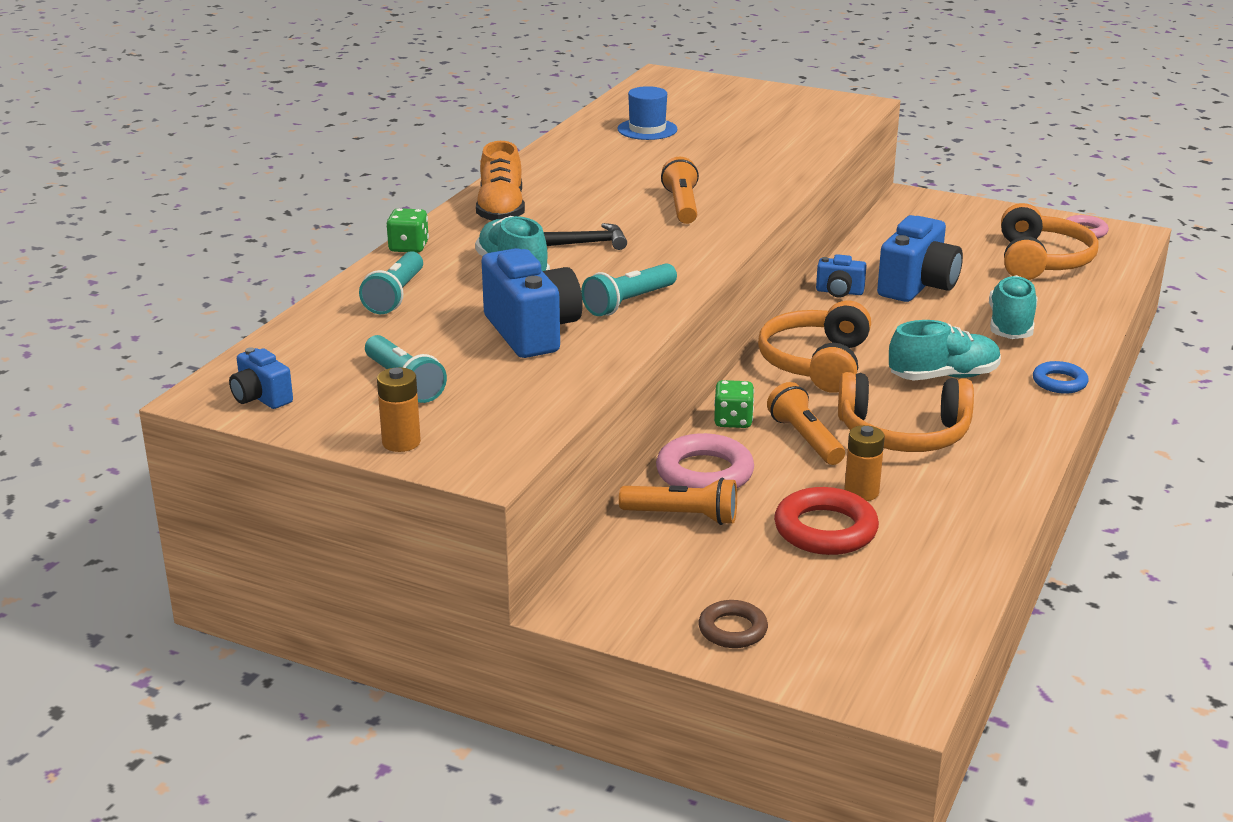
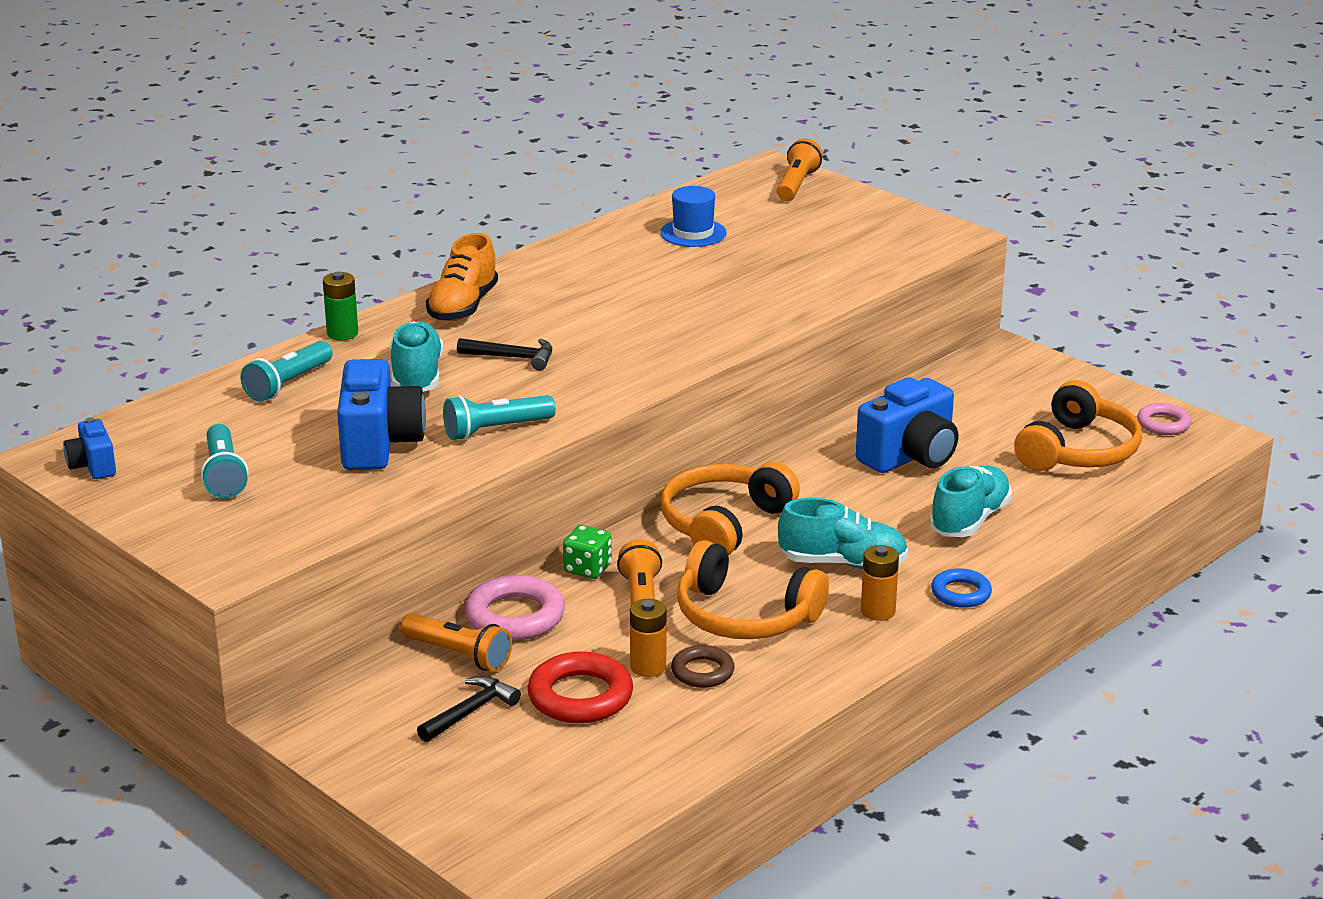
camera: 20 degrees right, 0 degrees up
(401, 442) = (175, 532): orange battery -> orange battery (878, 611)
(409, 247) = (342, 333): green dice -> green battery
(682, 206) = (645, 330): orange flashlight -> orange flashlight (797, 185)
(732, 630) = (413, 771): brown ring -> brown ring (702, 672)
(738, 564) = (470, 712): none -> black hammer
(839, 292) = (819, 449): blue camera -> none

